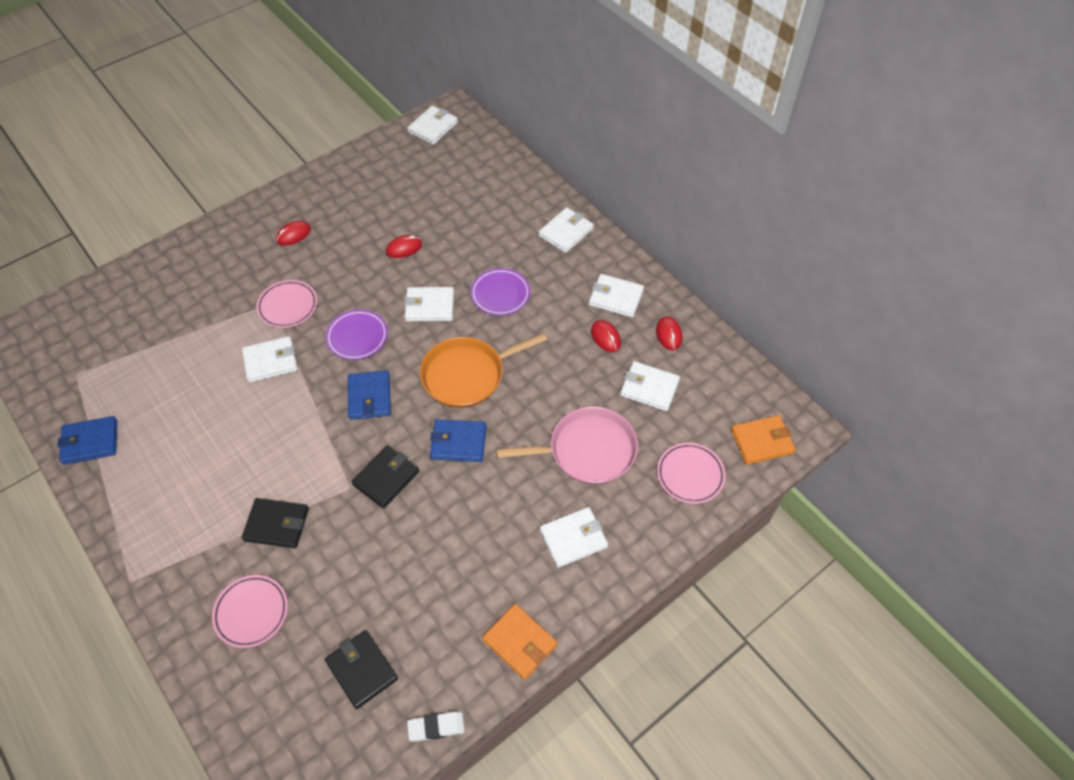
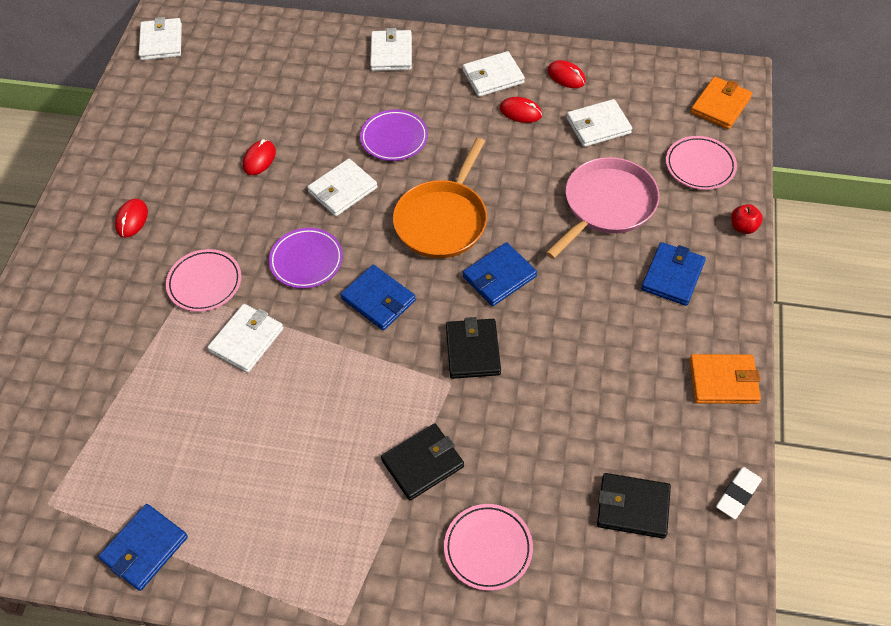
camera: 40 degrees left, 0 degrees up
(573, 538) = (672, 276): white wallet -> blue wallet
(668, 546) = (743, 227): none -> red apple

